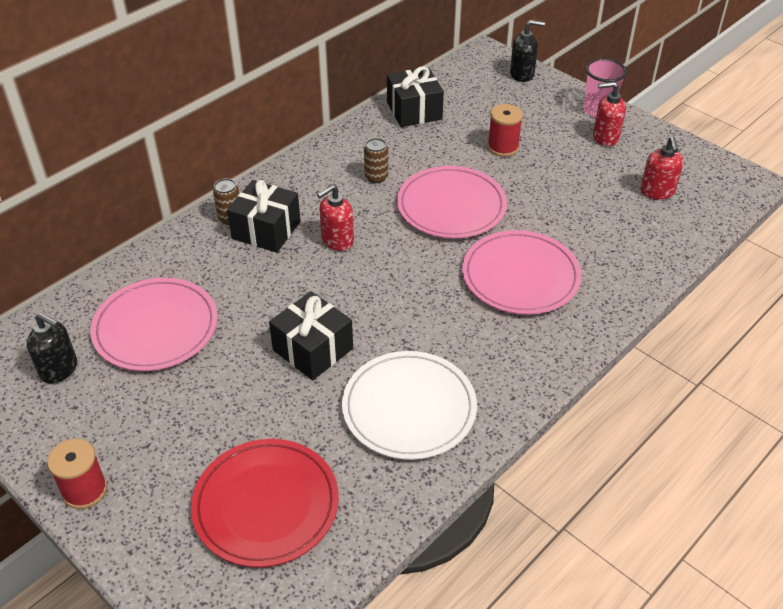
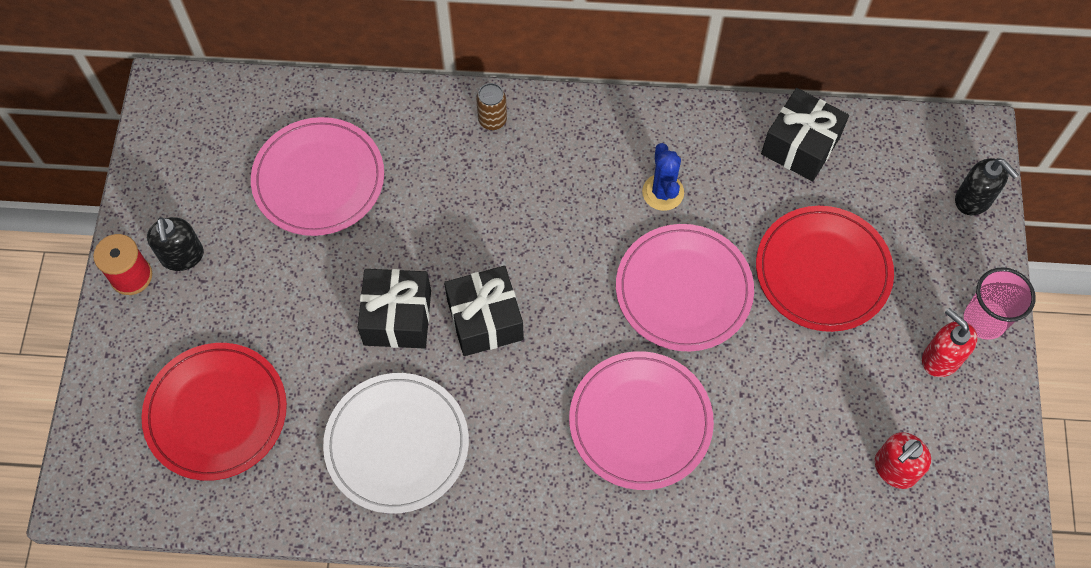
camera: 50 degrees right, 20 degrees up
(59, 369) = (220, 152): black soap dispenser -> black soap dispenser (182, 256)
(266, 230) = (504, 161): black gift -> black gift (485, 320)
(337, 241) = (544, 230): red soap dispenser -> none
(376, 177) = (663, 192): brown can -> blue cactus
(503, 147) = (823, 271): red spool -> red plate

